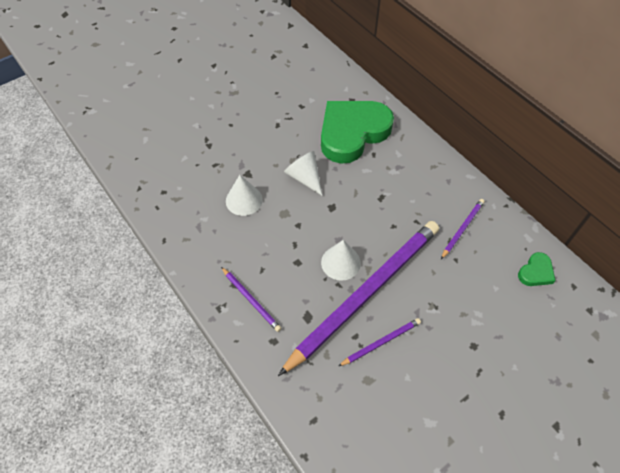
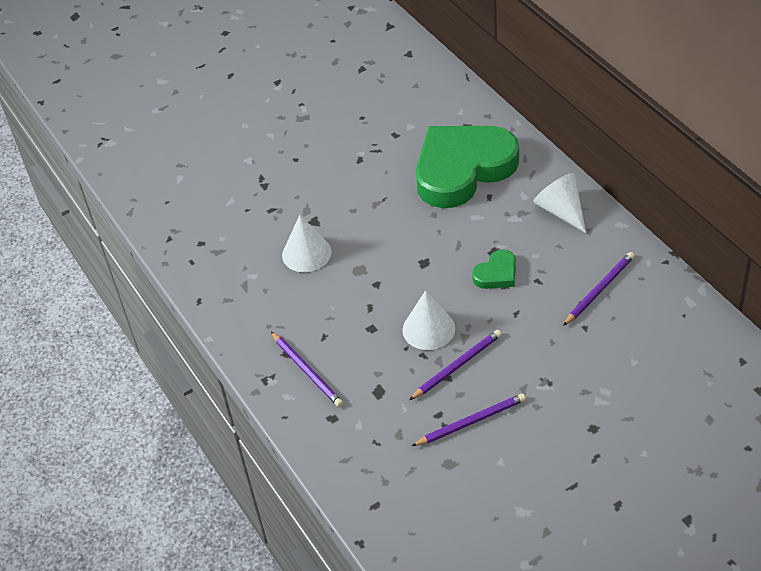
camera: 10 degrees right, 10 degrees down
(304, 177) = (390, 226): white cone -> white cone (561, 210)
(365, 293) = (457, 366): purple pencil -> purple pencil, size x0.40
(536, 272) = (692, 343): green heart -> green heart (496, 274)

